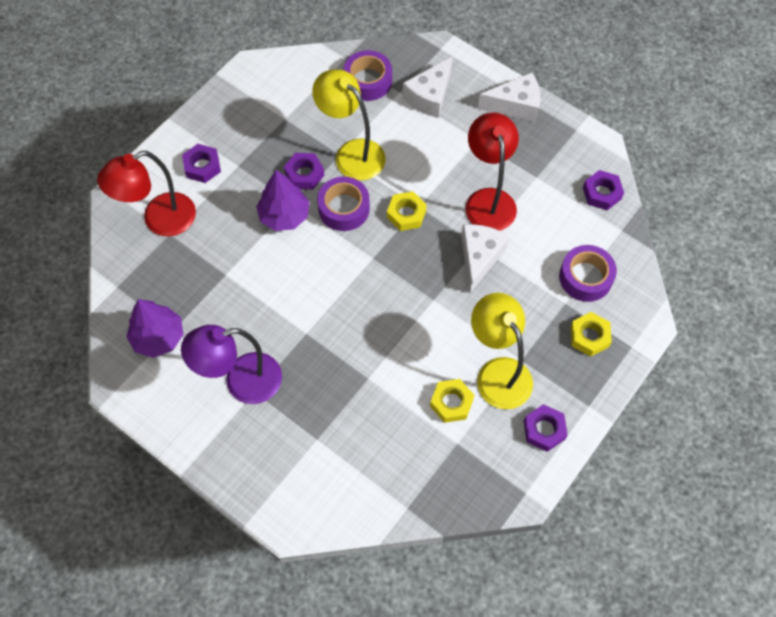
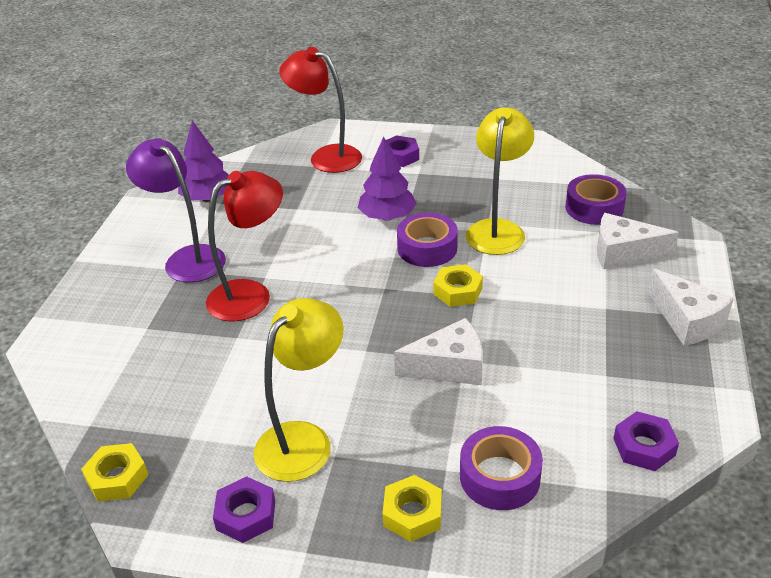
camera: 65 degrees right, 25 degrees down
(304, 174) = (444, 211): purple nut -> none
(451, 403) = (240, 413): yellow nut -> yellow nut (117, 478)
(488, 200) = (533, 346): red lamp -> red lamp (251, 295)

